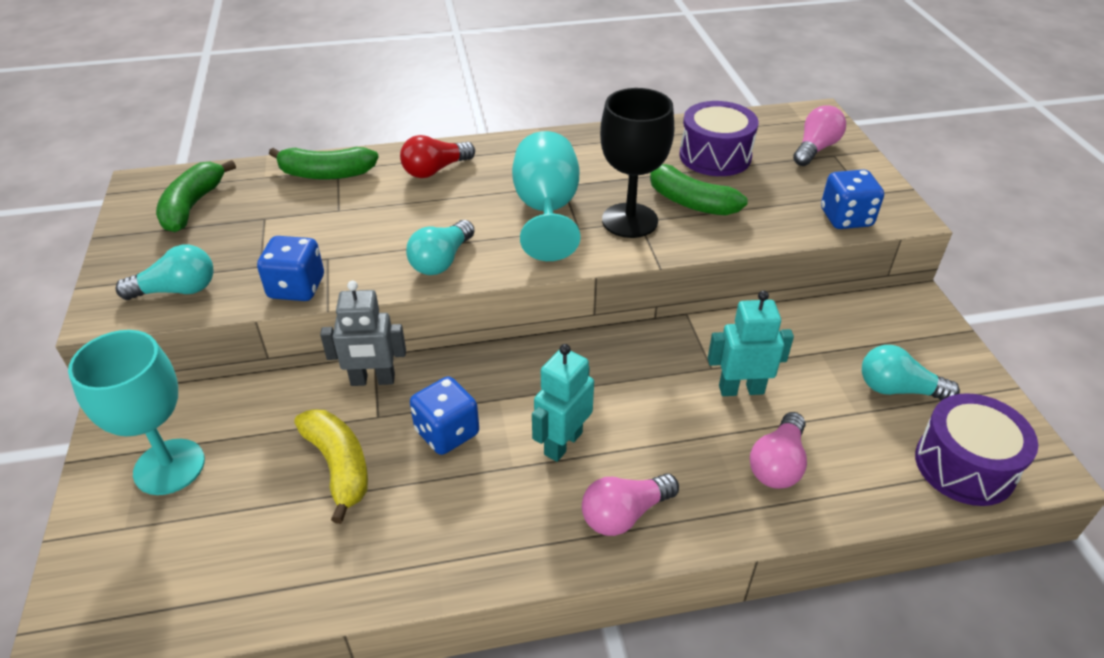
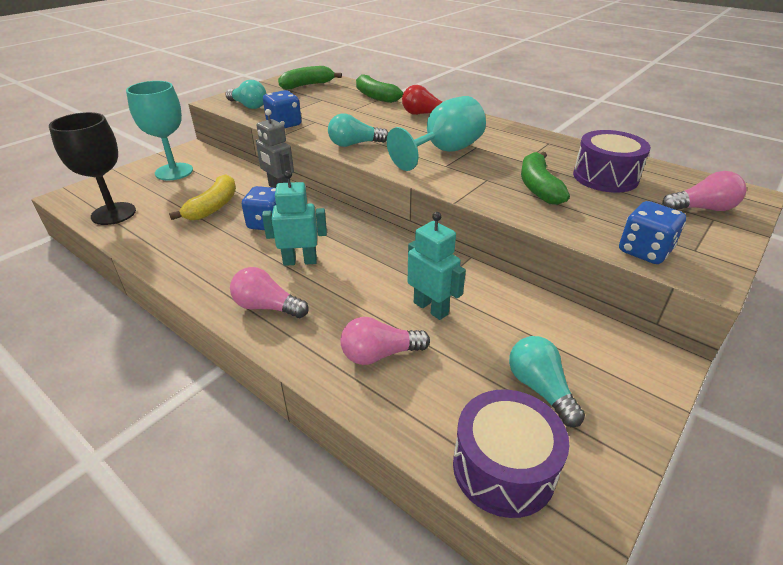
camera: 50 degrees right, 5 degrees down
(629, 220) = (481, 176): black goblet -> black goblet (113, 214)

